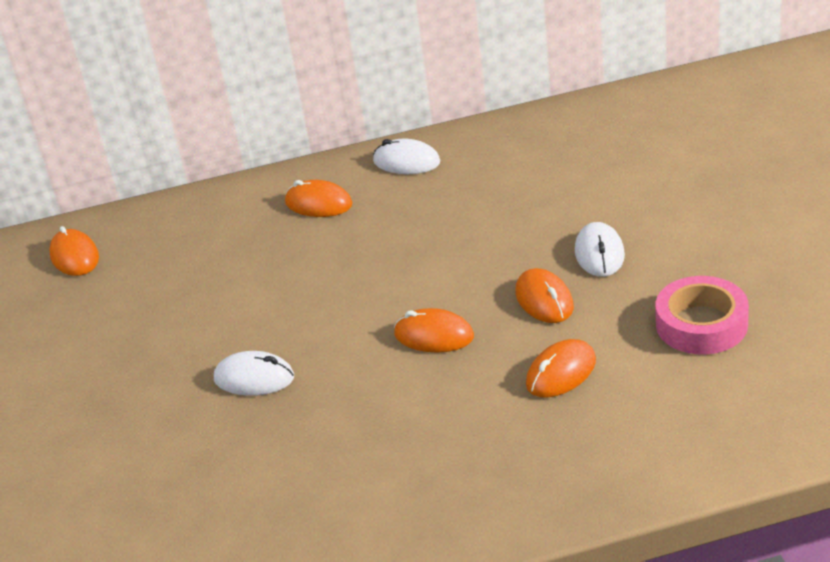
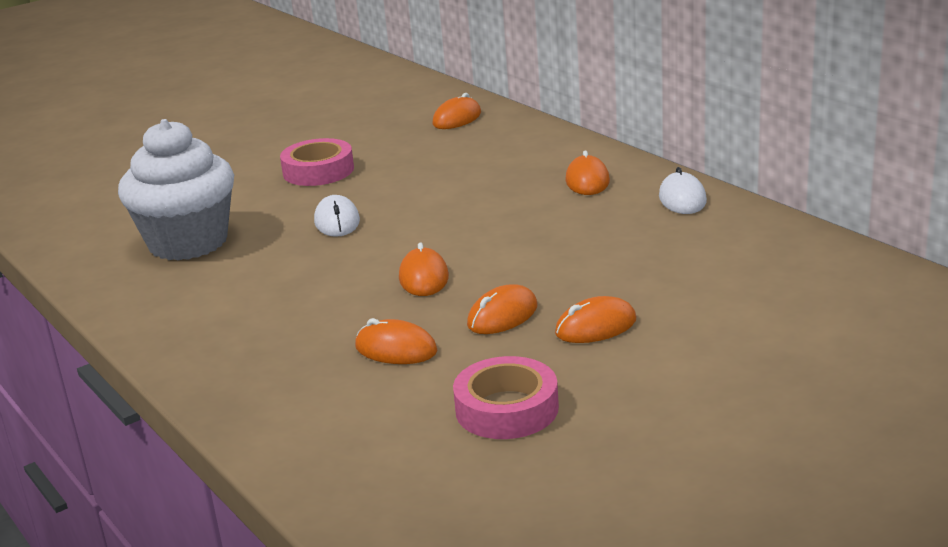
camera: 65 degrees right, 10 degrees down
(105, 377) = (318, 171): none -> pink tape
(199, 503) = (188, 242): none -> white cupcake
(599, 253) = (595, 327): white mouse -> orange mouse

